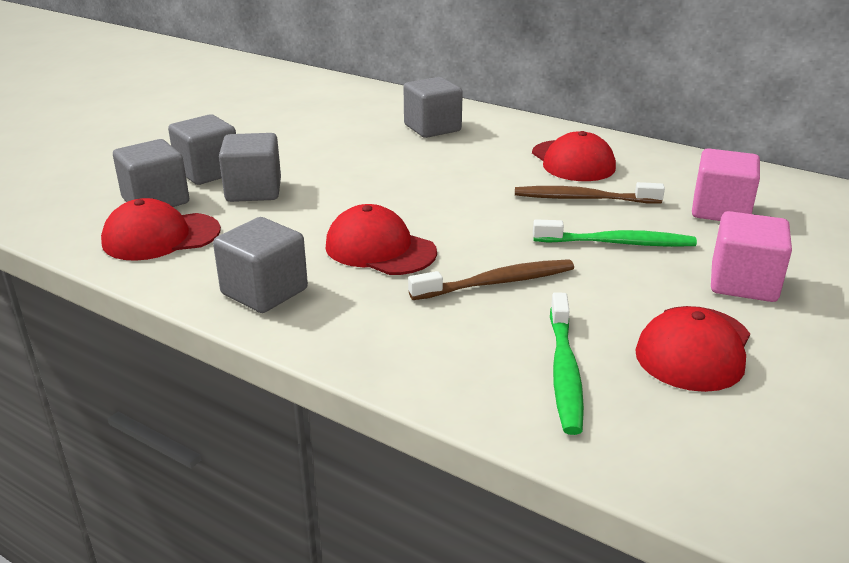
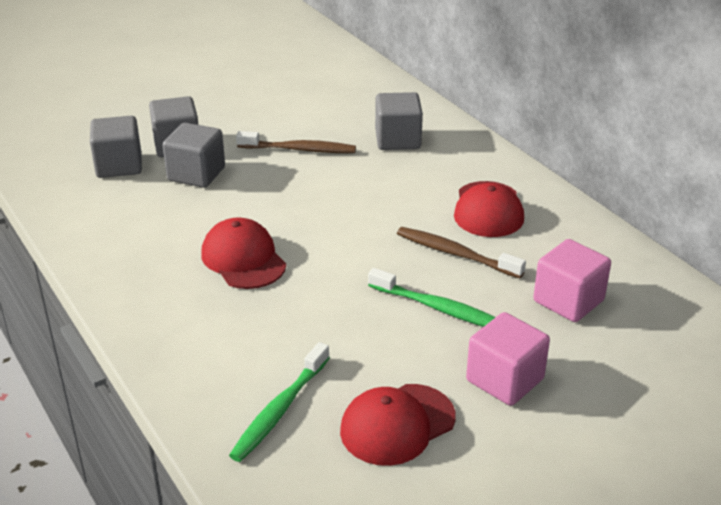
camera: 25 degrees right, 5 degrees up
(161, 237) = (98, 202): red cap -> none
(264, 292) = (131, 274): grey cube -> none
(496, 282) = (303, 317): brown toothbrush -> brown toothbrush (299, 149)

